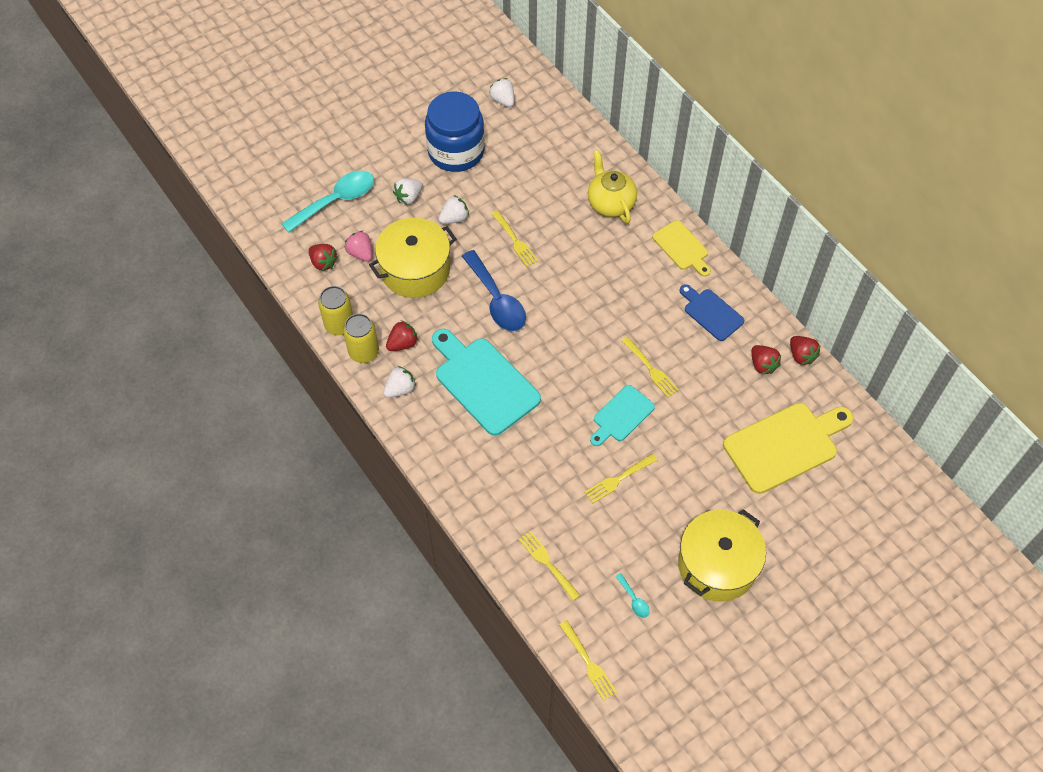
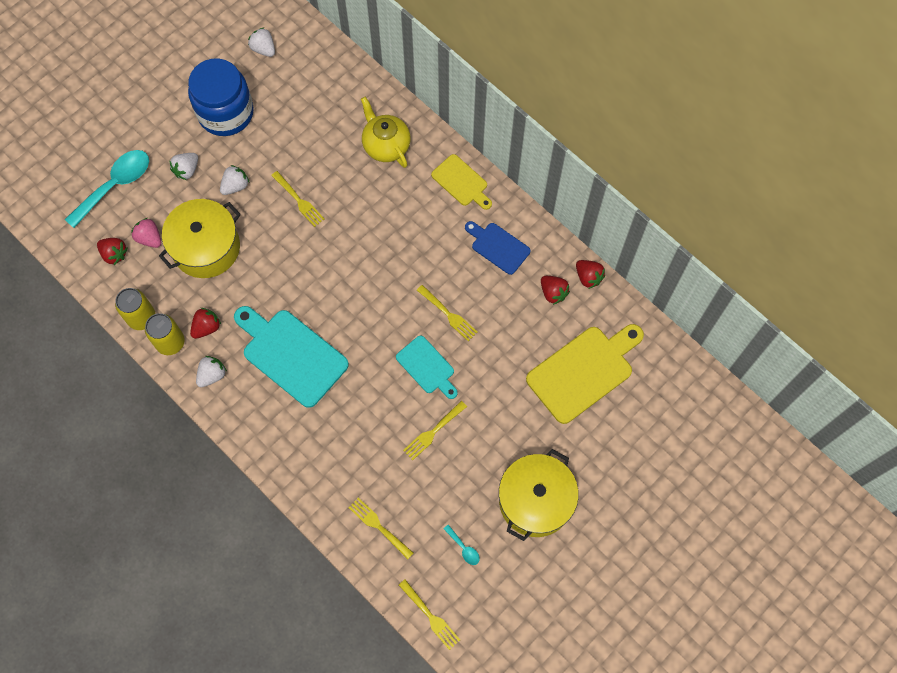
camera: 10 degrees left, 10 degrees up
(496, 300) = (290, 266): blue spoon -> none
(621, 415) = (427, 367): turquoise cutting board -> turquoise cutting board turned 75 degrees counterclockwise

